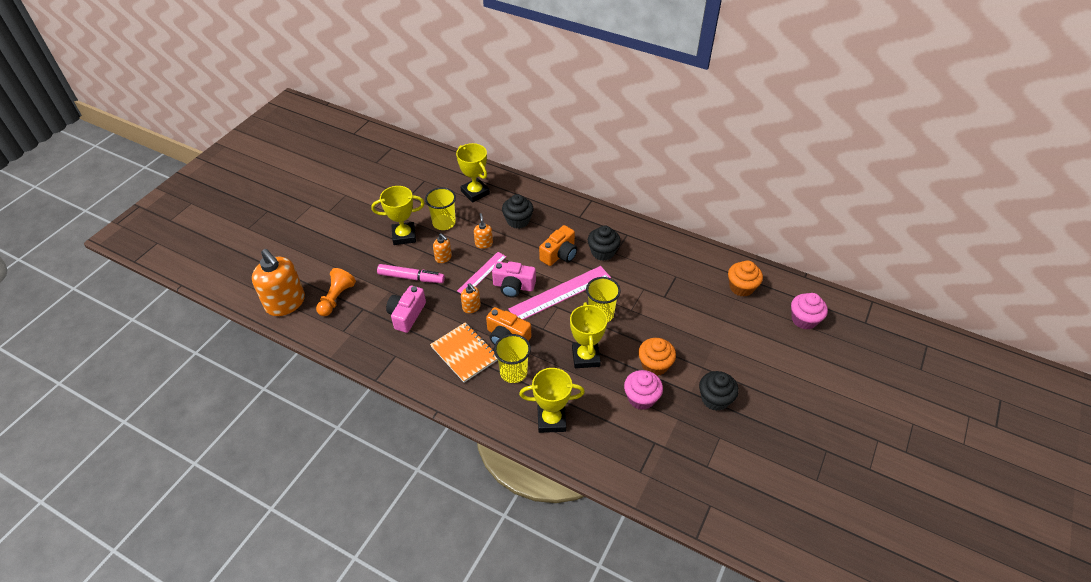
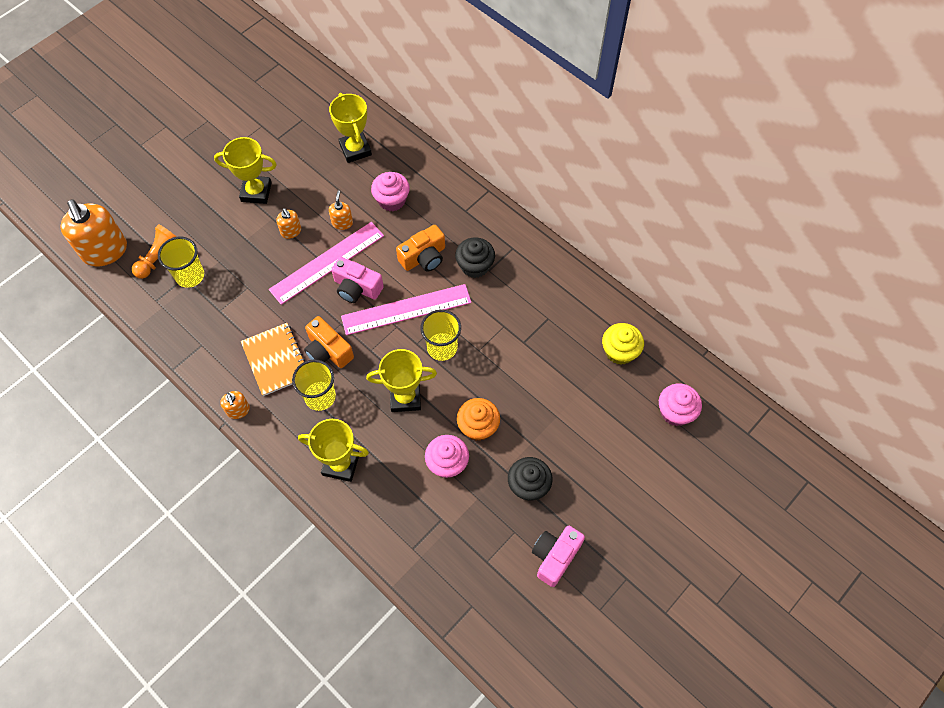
camera: 15 degrees right, 15 degrees up
(407, 315) = (228, 297): pink camera -> pink camera (555, 556)
(411, 278) = (247, 250): pink marker -> none
(444, 223) = (306, 184): yellow cup -> yellow cup (190, 275)
(471, 307) = (301, 304): orange soap dispenser -> orange soap dispenser (238, 410)
(482, 273) = (327, 262): pink ruler -> pink ruler, size x1.65
(518, 221) = (392, 200): black cupcake -> pink cupcake
(586, 357) = (405, 398): yellow trophy -> yellow trophy turned 75 degrees clockwise
(741, 287) = (619, 351): orange cupcake -> yellow cupcake

